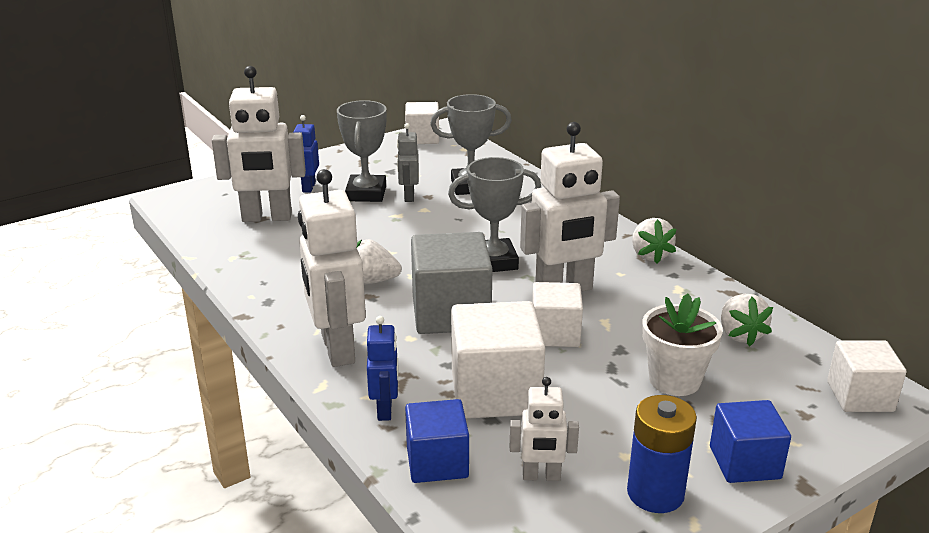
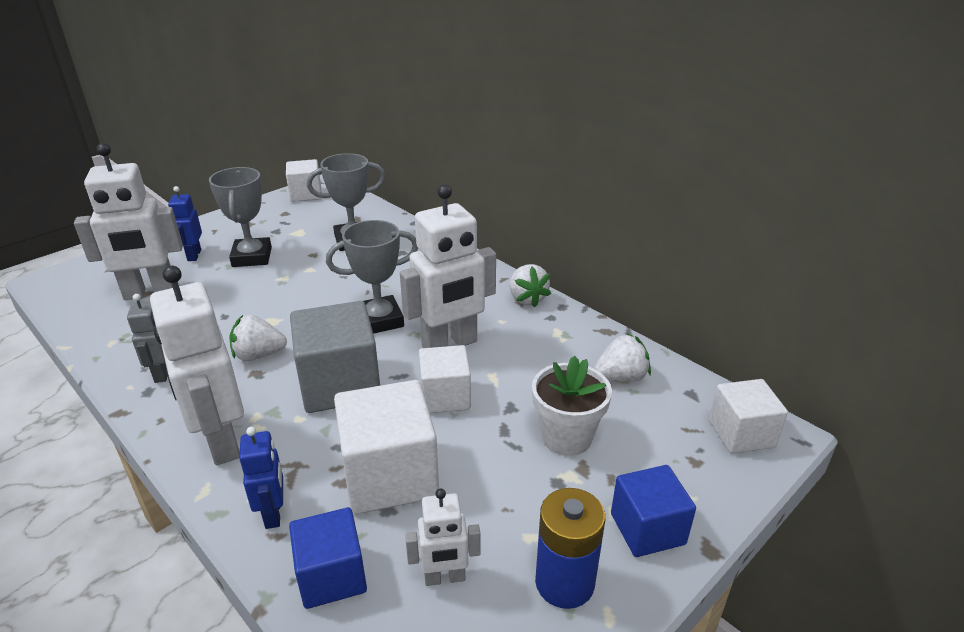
camera: 10 degrees left, 5 degrees up
(408, 196) = (294, 257): grey robot -> grey robot (162, 373)
(740, 335) = (621, 377): white strawberry -> white strawberry turned 90 degrees counterclockwise

